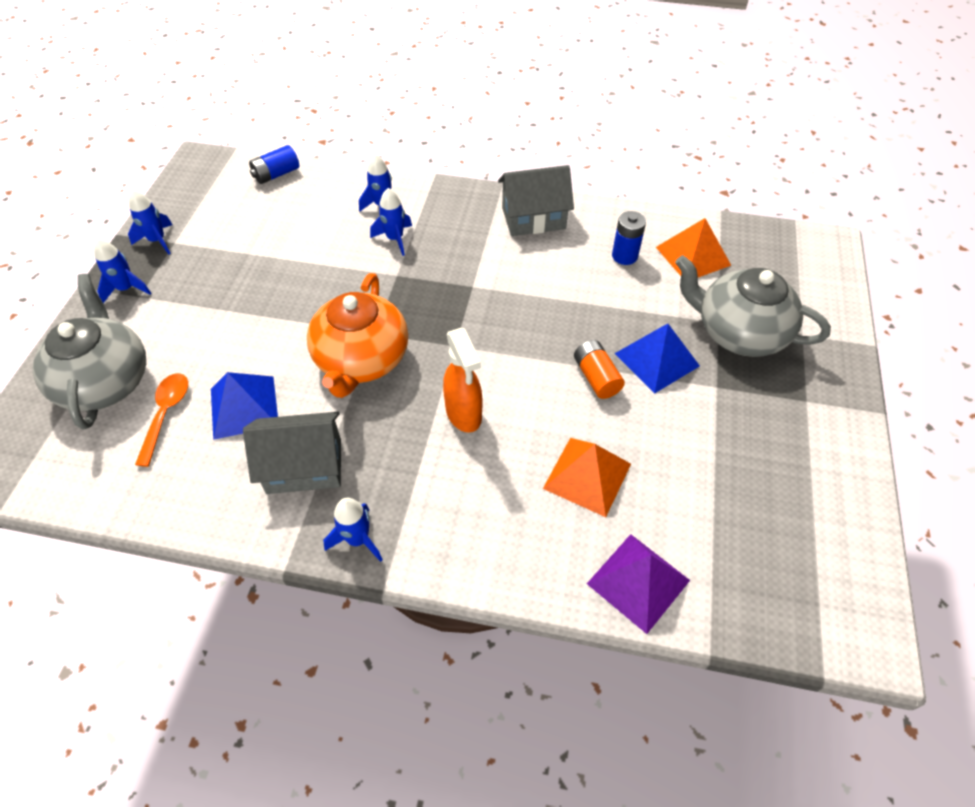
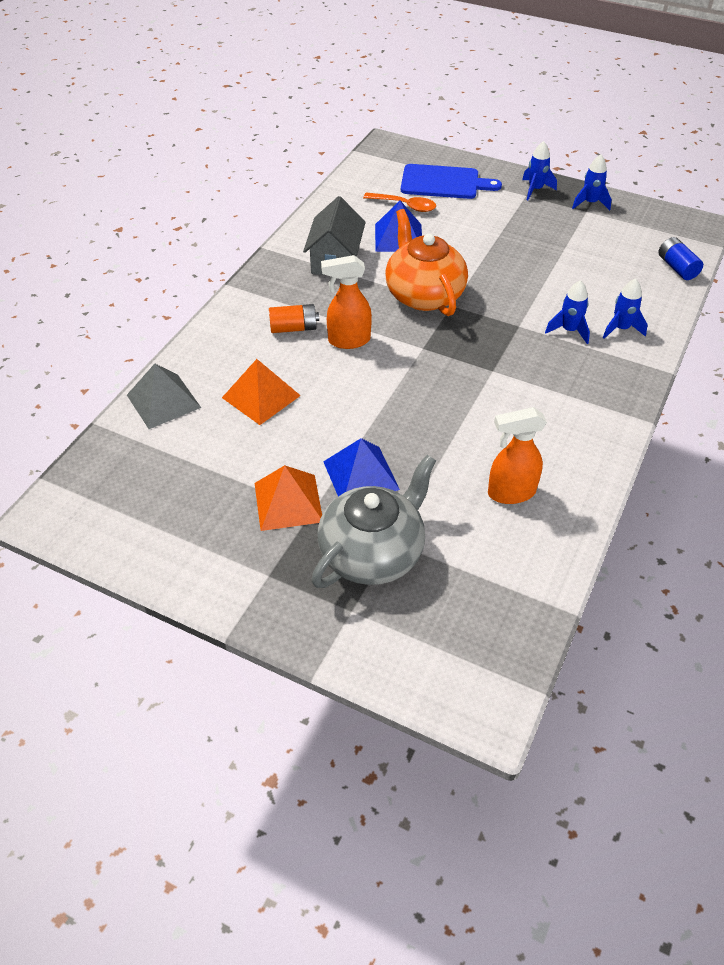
camera: 105 degrees right, 5 degrees down
(106, 381) = (443, 182): grey teapot -> blue cutting board
(358, 539) = (267, 277): blue rocket -> none
(361, 360) = (424, 295): orange teapot -> orange teapot turned 45 degrees clockwise
(533, 218) = (585, 433): grey house -> none
(596, 377) = (355, 427): orange battery -> orange battery (294, 328)
(624, 256) = (510, 493): blue battery -> orange spray bottle
(638, 582) = (163, 401): purple pyramid -> grey pyramid
(693, 256) = (498, 554): orange pyramid -> orange pyramid (288, 502)

